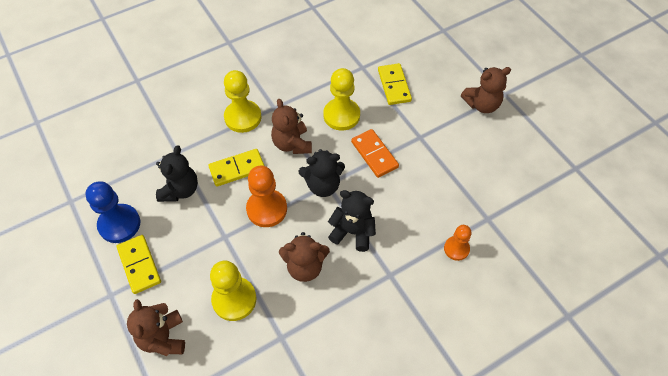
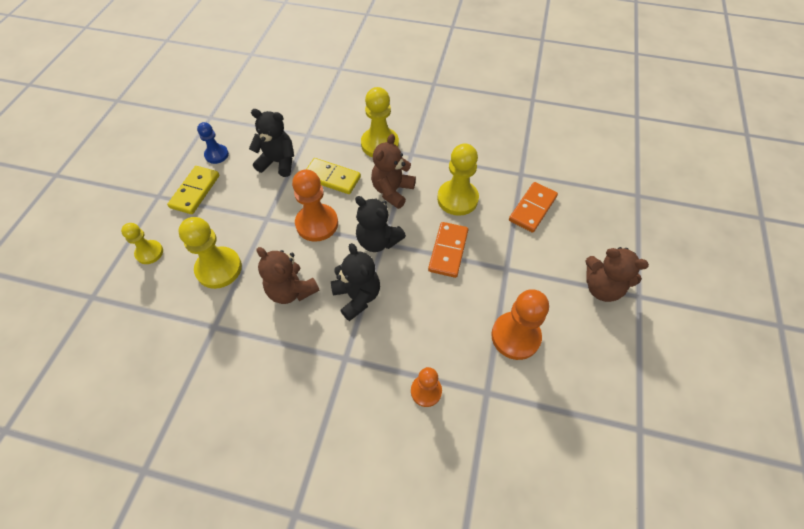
camera: 45 degrees right, 0 degrees up
(119, 224) = (216, 155): blue pawn -> blue pawn, size x0.60
(163, 338) = (149, 253): brown teddy bear -> yellow pawn
(180, 190) = (278, 162): black teddy bear -> black teddy bear turned 135 degrees counterclockwise
(394, 85) = (532, 208): yellow domino -> orange domino
(468, 173) = (515, 336): none -> orange pawn

